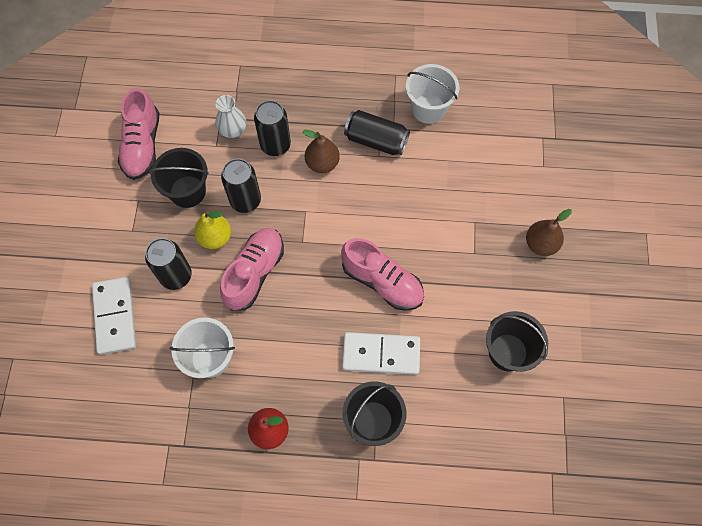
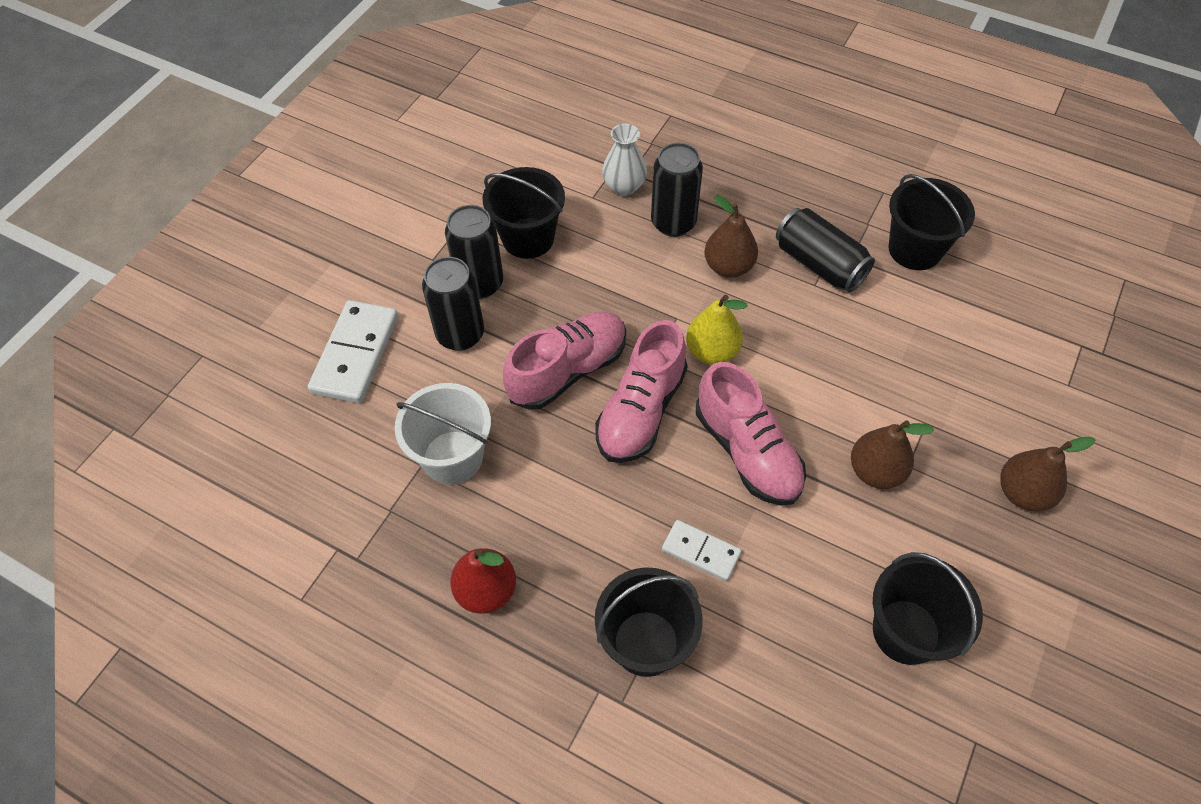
camera: 25 degrees right, 10 degrees down
(142, 146) = (498, 166): pink shoe -> pink shoe (641, 411)
(215, 237) = (536, 306): yellow pear -> yellow pear (712, 351)
(245, 200) = (600, 276): black can -> black can (480, 284)
(381, 354) = (701, 551): white domino -> white domino, size x0.58
(428, 109) = (915, 249): white bucket -> black bucket
(458, 264) = (875, 471): none -> brown pear

